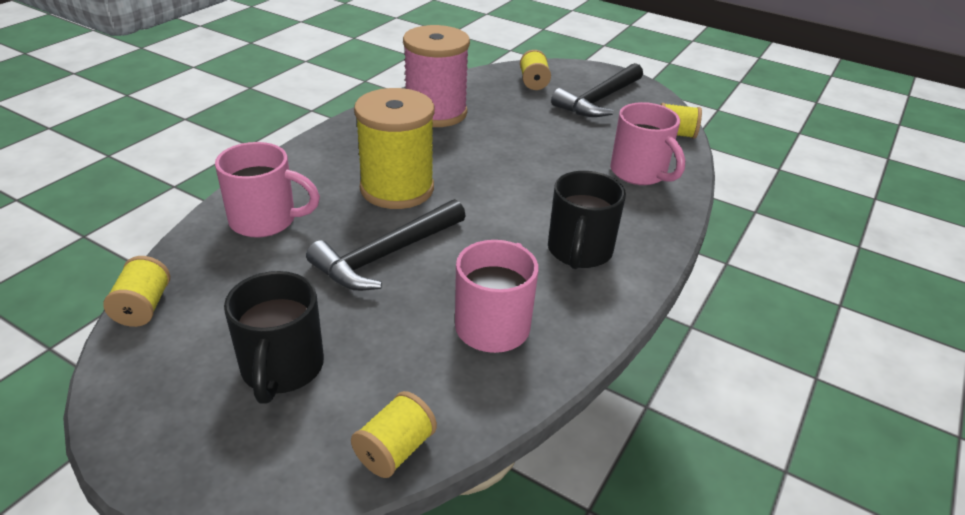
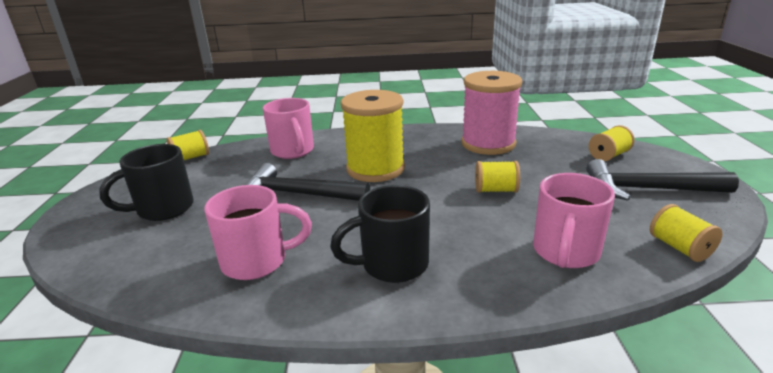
camera: 60 degrees right, 10 degrees down
(395, 450) = (106, 273): yellow spool -> yellow spool (496, 190)

